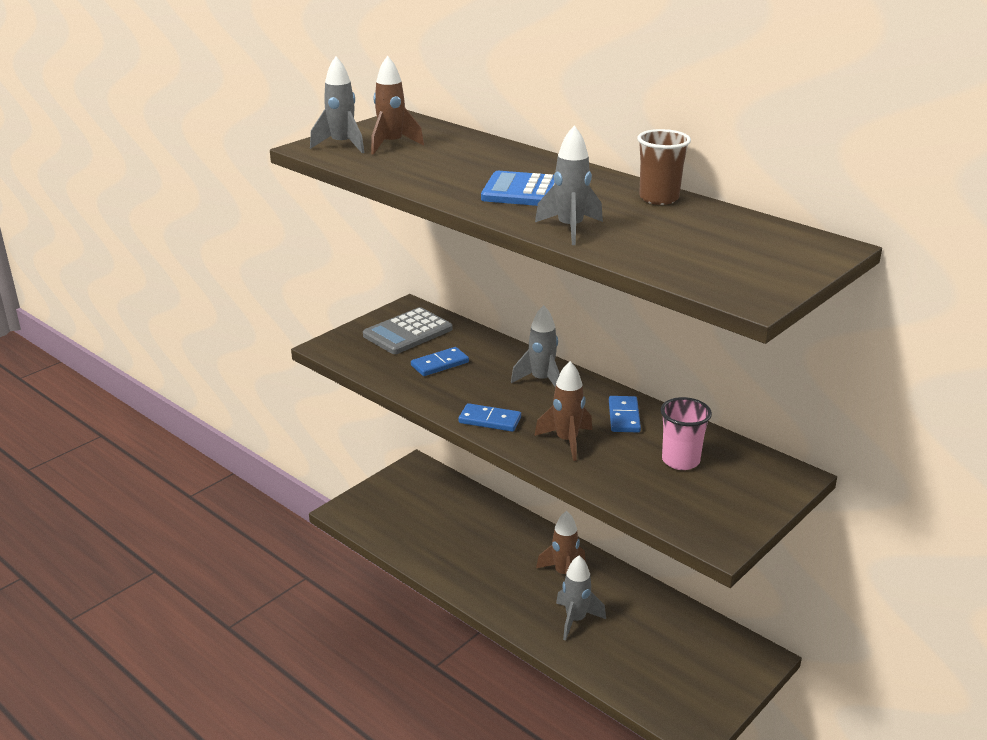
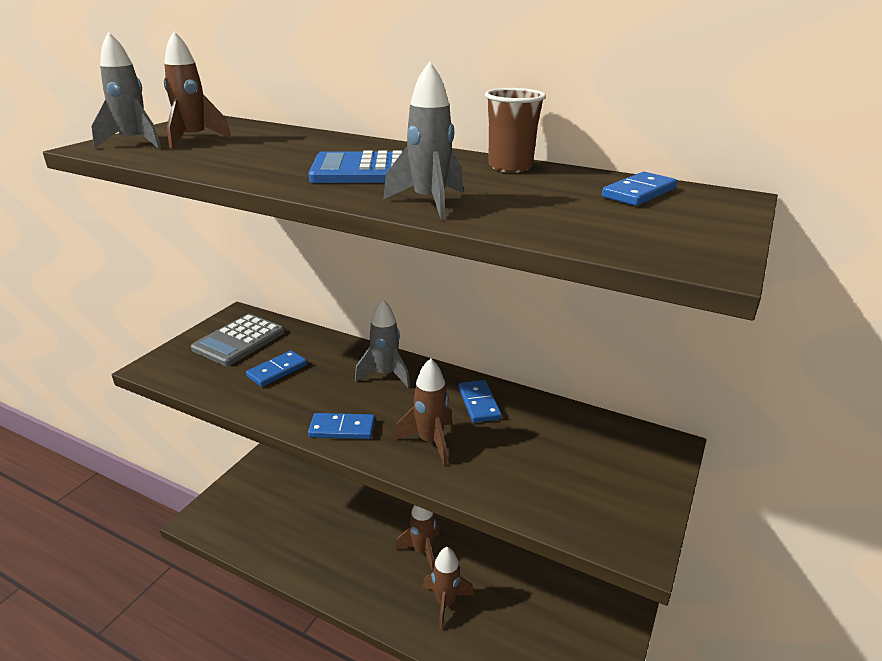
camera: 15 degrees left, 0 degrees up
(575, 620) = (445, 603): grey rocket -> brown rocket
(680, 461) = (553, 446): pink cup -> none
(754, 235) = (639, 193): none -> blue domino

